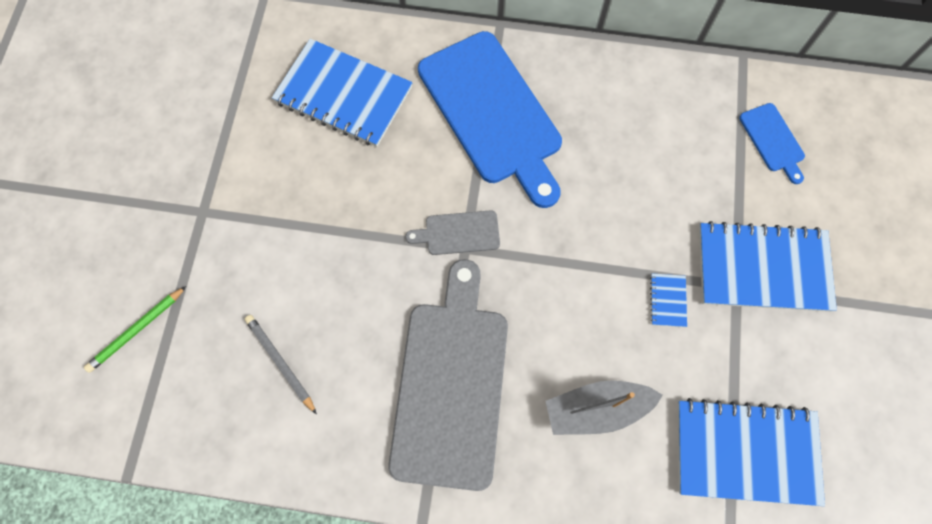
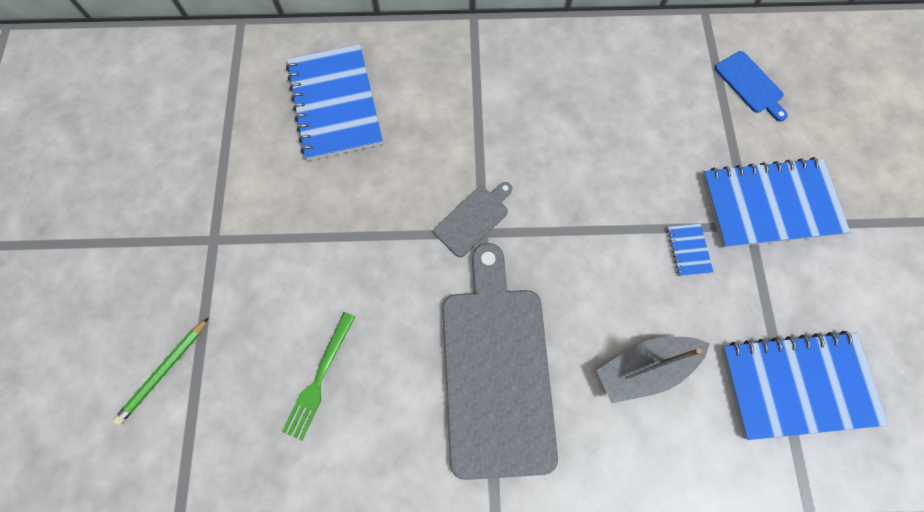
camera: 10 degrees left, 0 degrees up
(280, 362) = (319, 378): grey pencil -> green fork
(343, 95) = (335, 104): blue notebook -> blue notebook turned 60 degrees clockwise
(458, 233) = (473, 219): grey cutting board -> grey cutting board turned 150 degrees clockwise
(492, 113) = (483, 99): blue cutting board -> none

